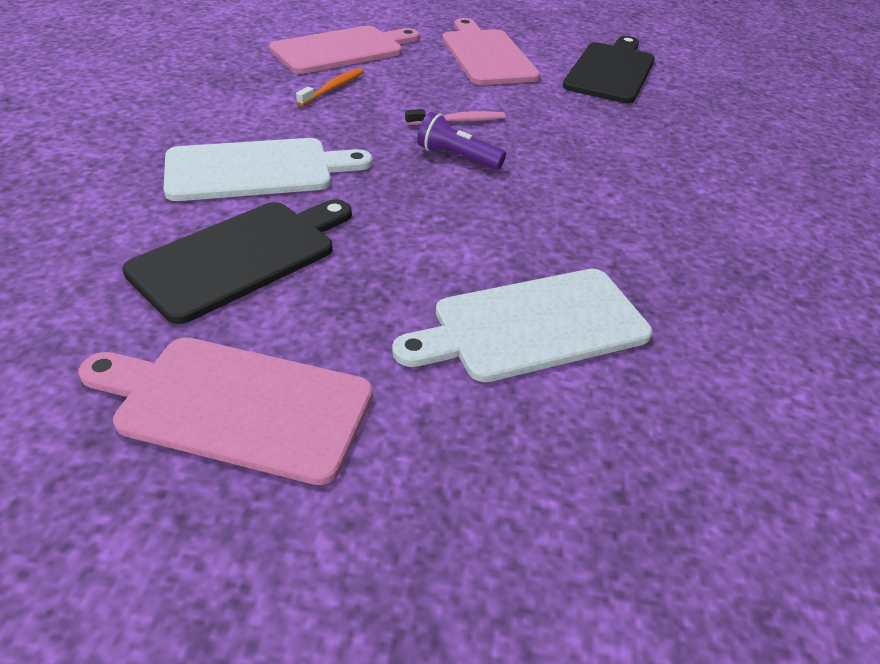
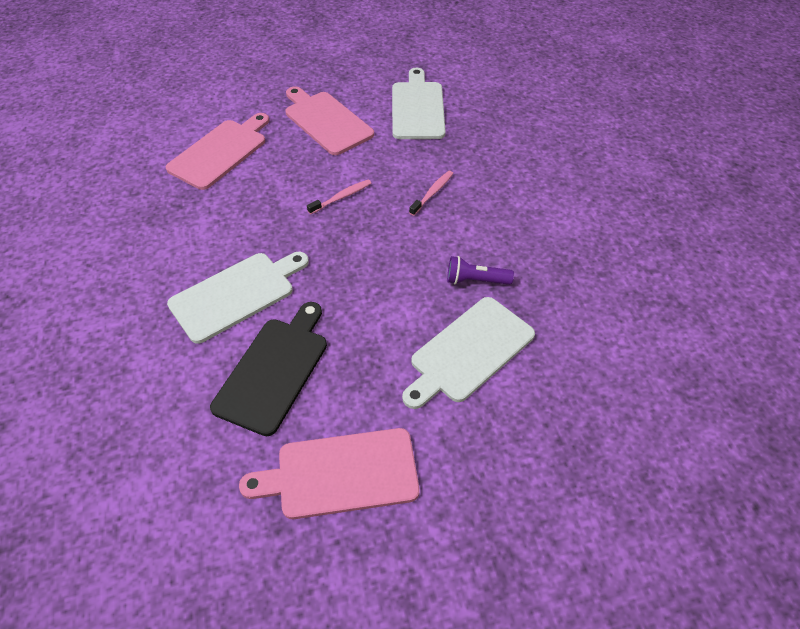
camera: 20 degrees left, 10 degrees up
(332, 88) = (238, 196): orange toothbrush -> none
(457, 157) = (358, 232): purple flashlight -> purple flashlight (475, 280)
(582, 148) = (432, 193): none -> pink toothbrush
(611, 71) = (417, 108): black cutting board -> white cutting board

